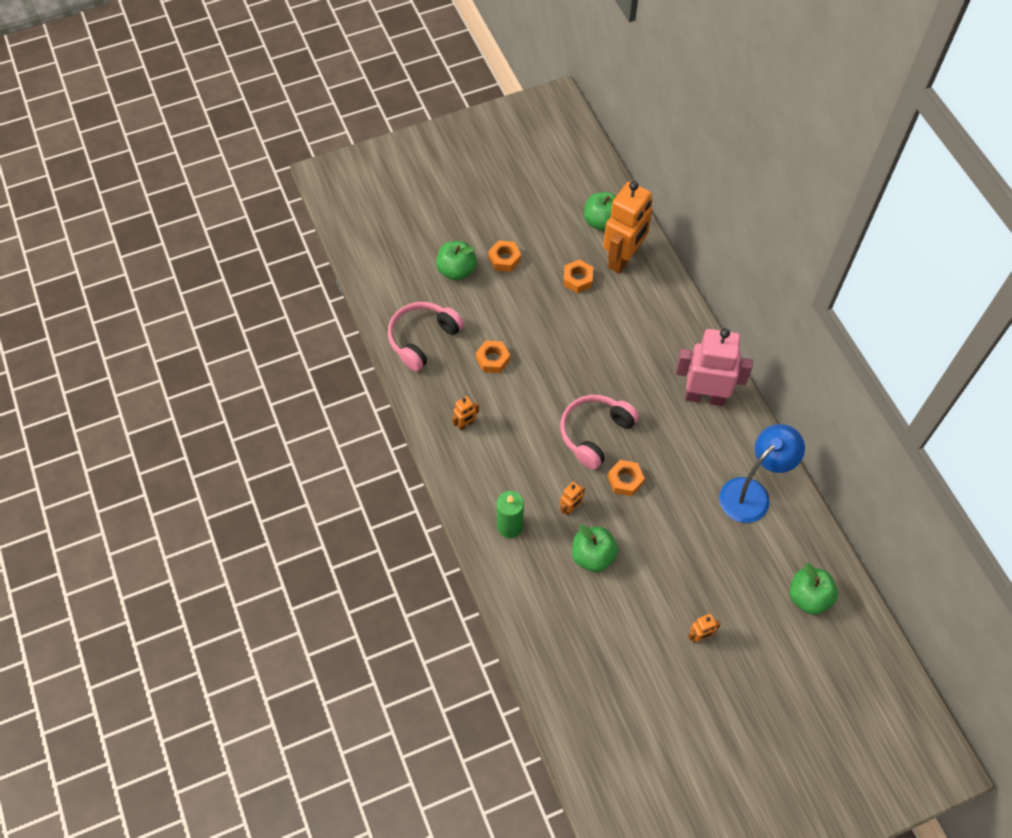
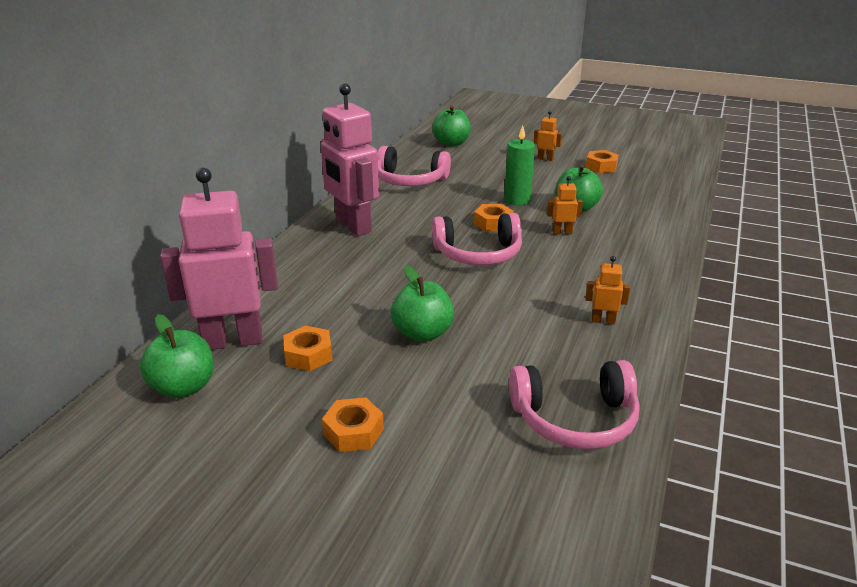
camera: 135 degrees left, 30 degrees down
(457, 270) = (434, 464): green apple -> green apple (422, 333)
(493, 359) = (507, 349): orange nut -> orange nut (601, 167)
(510, 526) = (631, 248): green candle -> green candle (517, 200)
(623, 259) = (233, 340): orange robot -> pink robot
(752, 493) = (410, 180): blue lamp -> pink headphones

